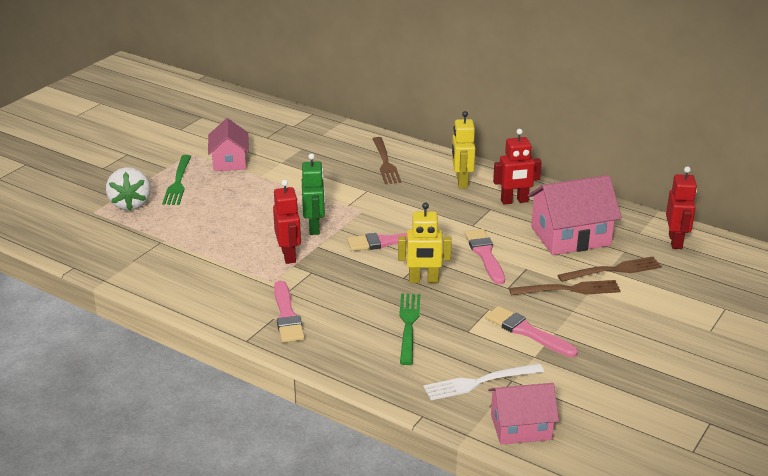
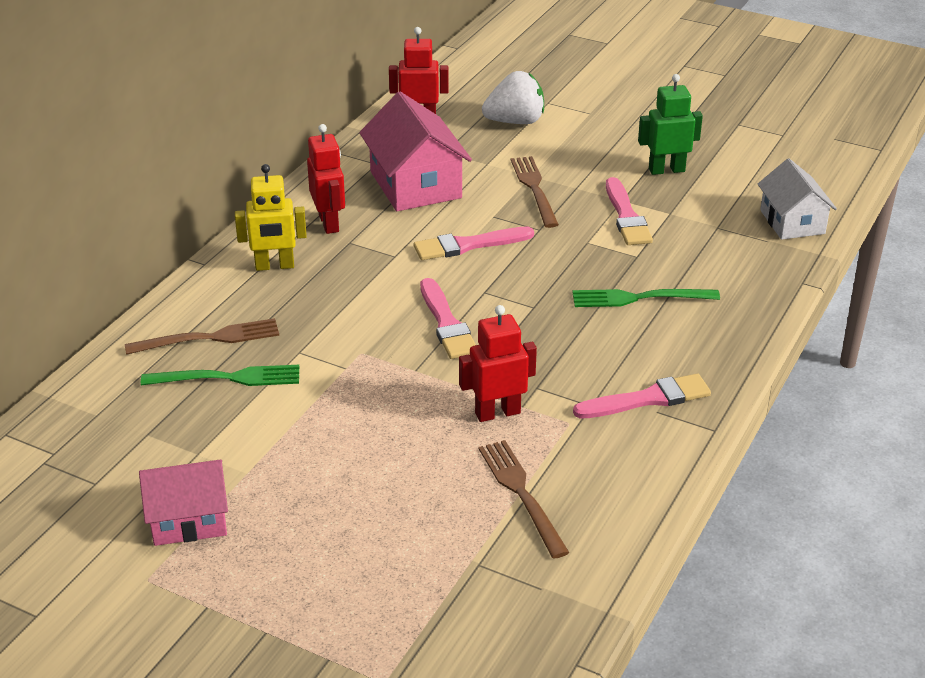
camera: 95 degrees left, 5 degrees up
(130, 204) = (351, 631): white strawberry -> white strawberry (515, 122)
(178, 183) = (270, 577): green fork -> green fork (229, 378)
(314, 227) = (415, 395): green robot -> green robot (666, 170)
(423, 280) = (537, 290): yellow robot -> none
(478, 382) = (730, 247): white fork -> none
(521, 427) = (792, 222): pink house -> white house
(527, 332) = (626, 216): pink brush -> pink brush turned 45 degrees counterclockwise
(614, 270) = (487, 159): brown fork -> brown fork (520, 493)

